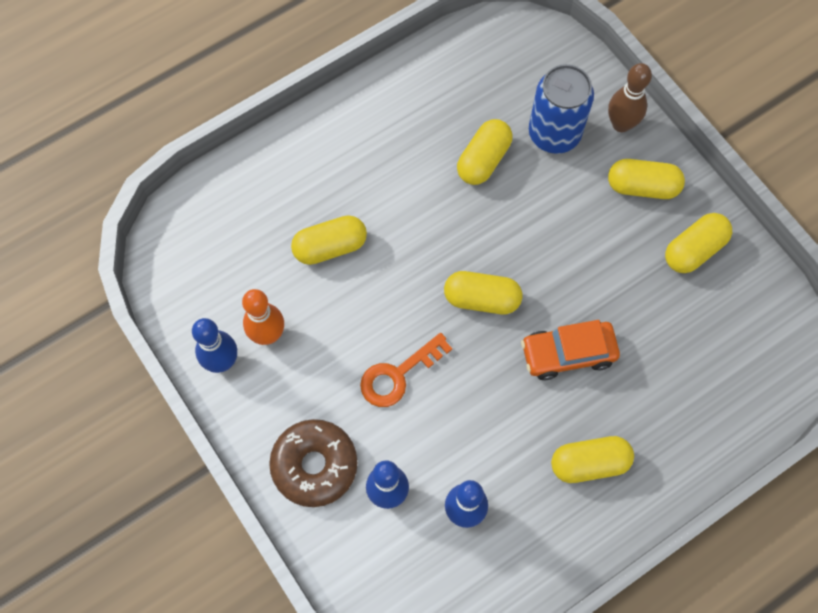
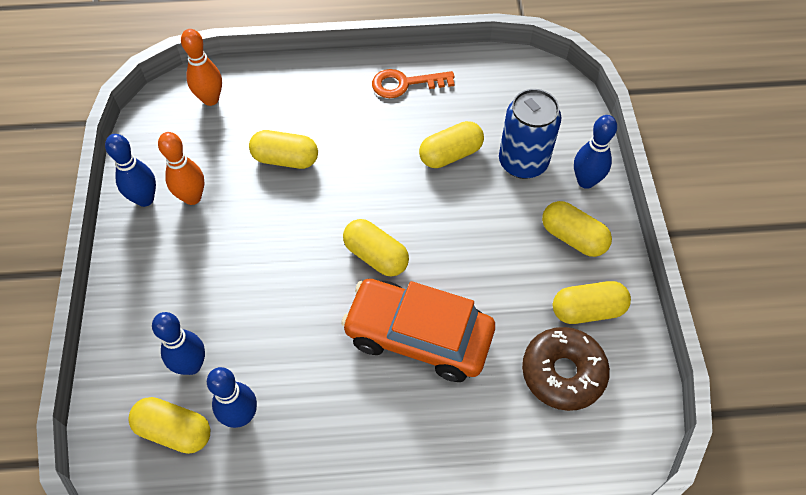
camera: 30 degrees right, 10 degrees down
(208, 222) = (210, 99): none -> orange bowling pin
(314, 465) = (152, 312): brown donut -> brown donut (563, 373)
(398, 375) = (267, 278): orange key -> orange key (405, 84)
(568, 353) = (418, 336): orange car -> orange car, size x1.55
(589, 463) = (374, 438): yellow capsule -> yellow capsule (174, 431)
(621, 124) = (586, 181): brown bowling pin -> blue bowling pin

